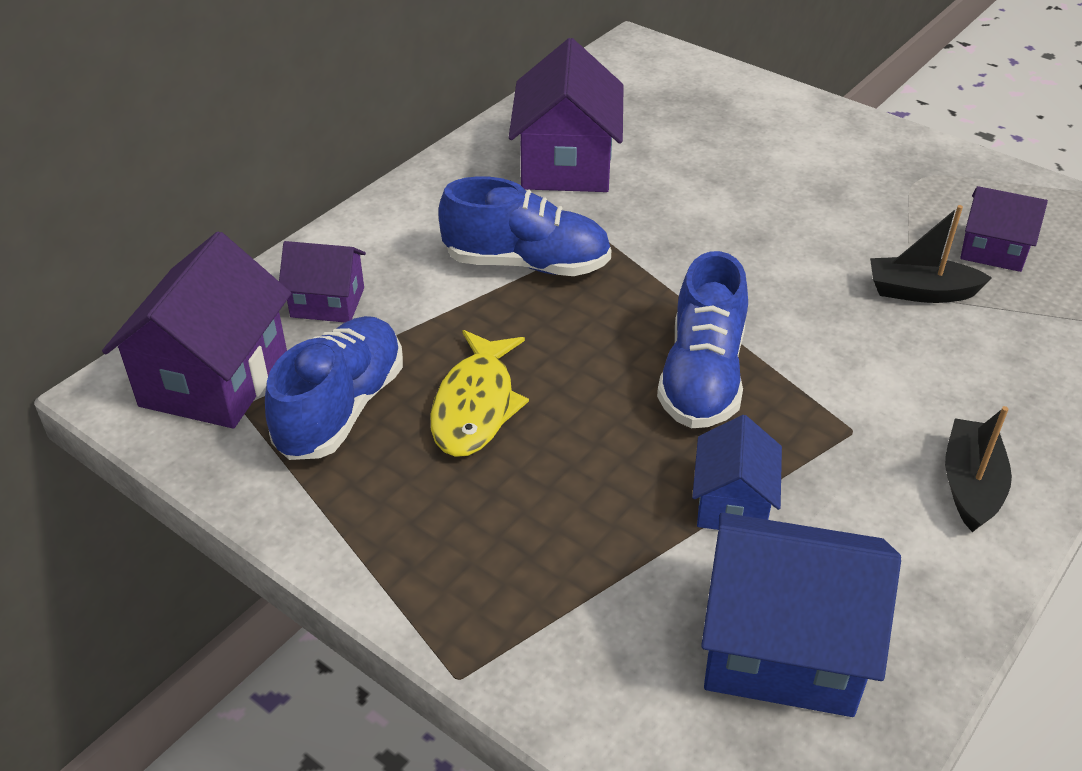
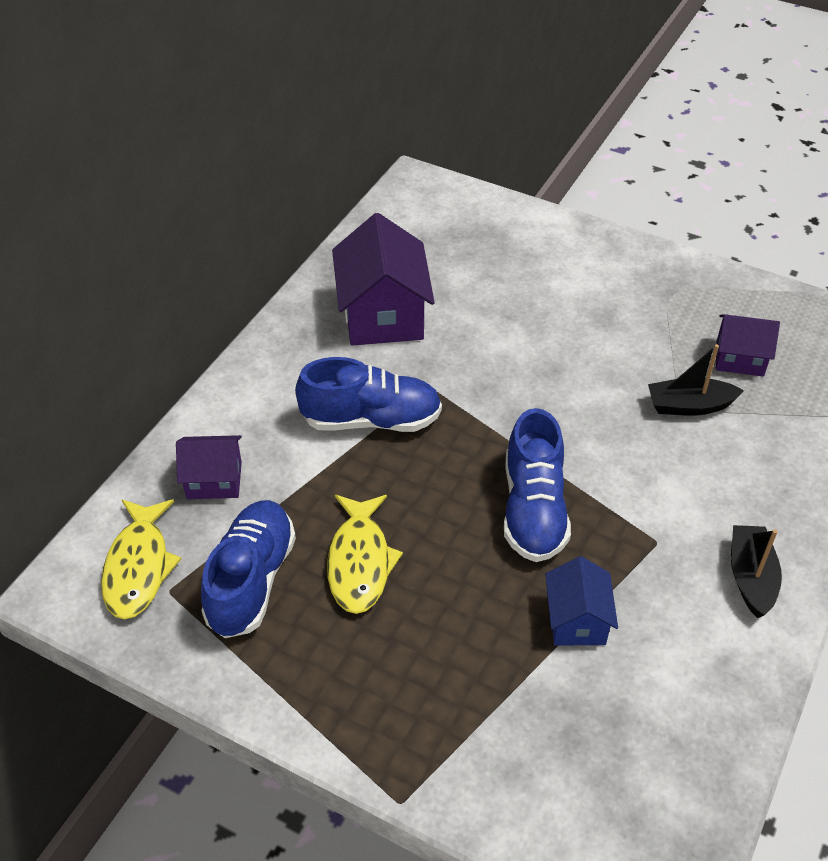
camera: 10 degrees left, 5 degrees up
(214, 378) = (138, 567): purple house -> yellow fish
(782, 648) = (634, 737): blue house -> none

